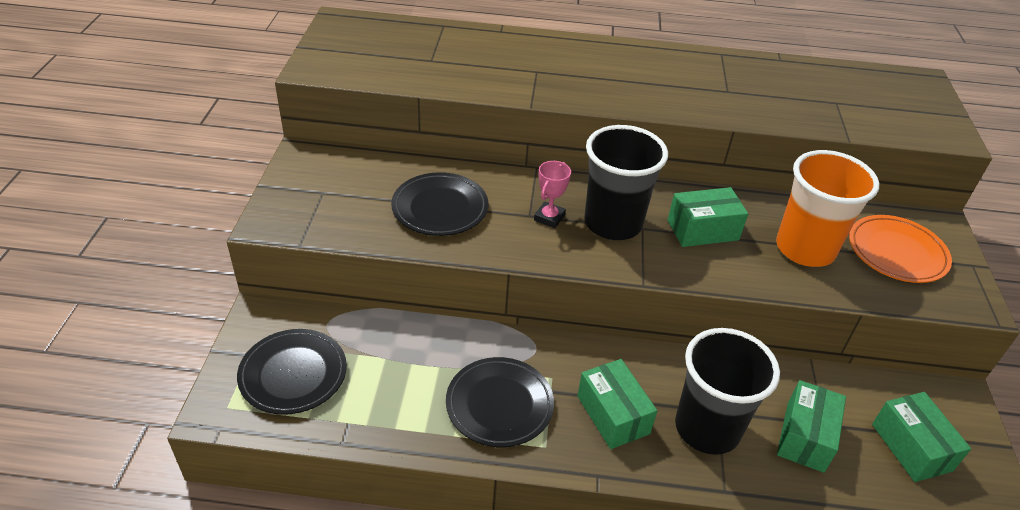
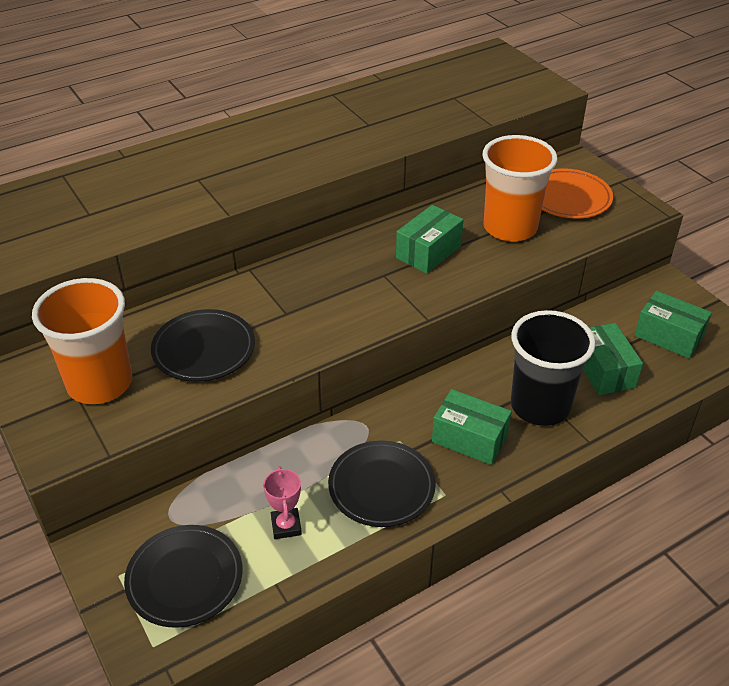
camera: 35 degrees left, 0 degrees up
(345, 192) = (100, 383): none -> orange cup
(549, 217) = (304, 306): pink trophy -> pink trophy (286, 526)
(613, 223) = (358, 283): black cup -> none

